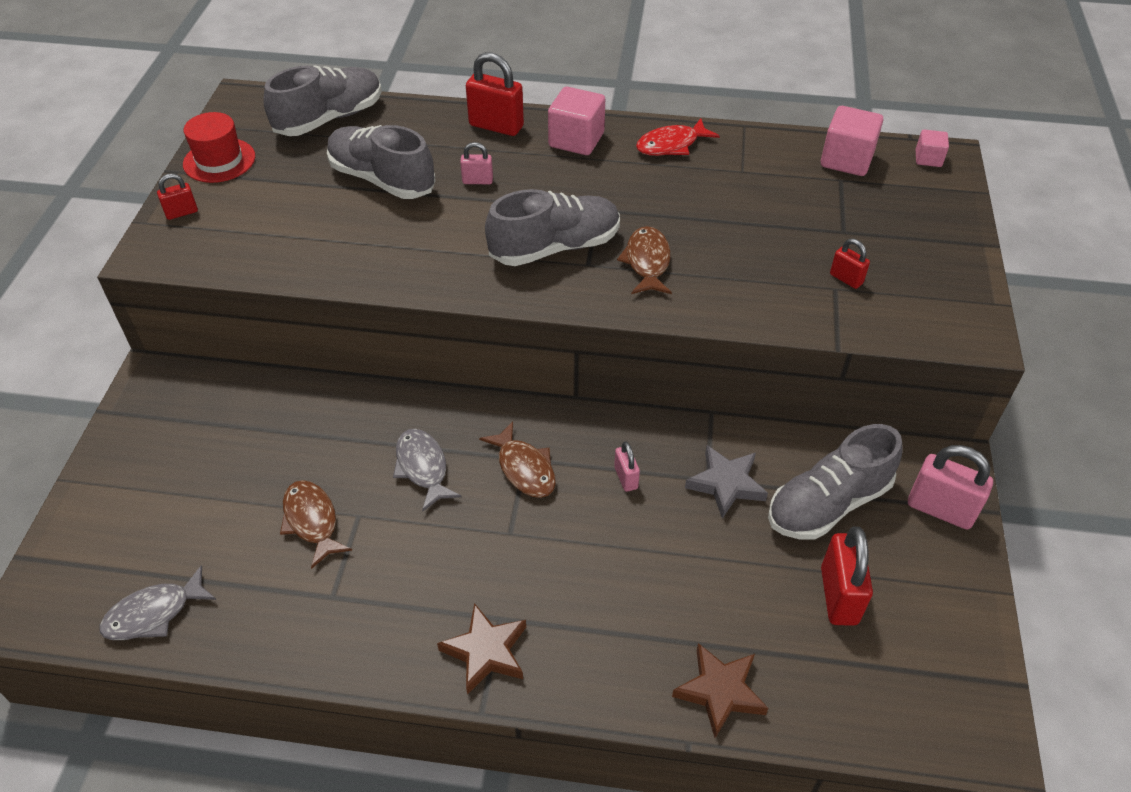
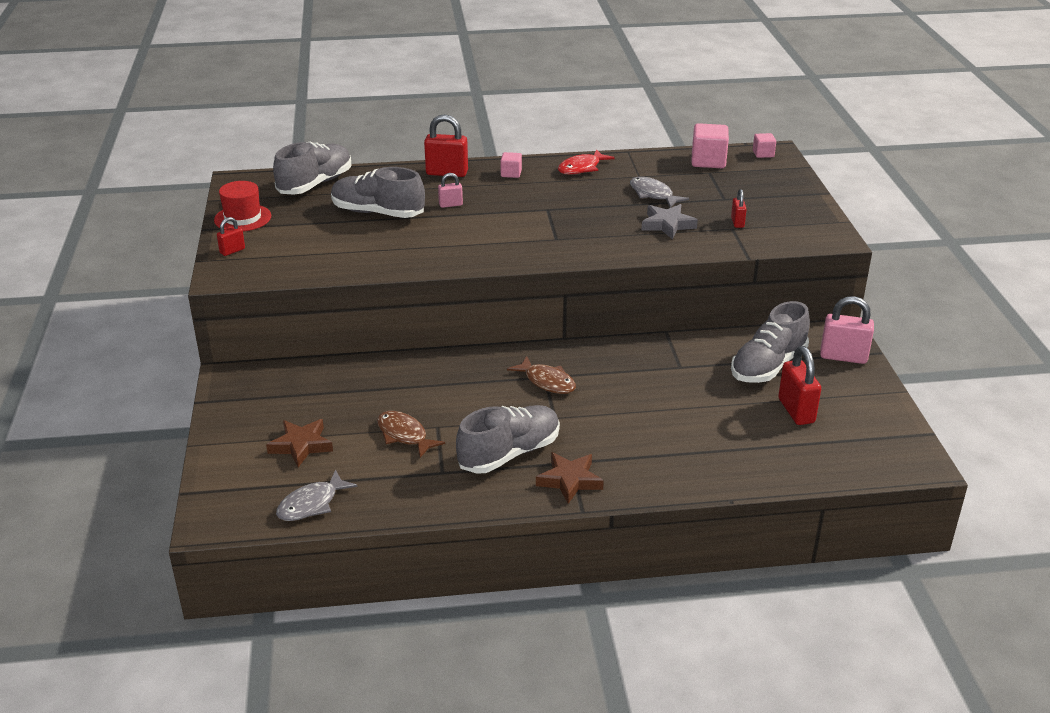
camera: 15 degrees left, 15 degrees down
(423, 467) = (472, 393): grey fish -> grey fish (653, 194)
(555, 247) = (528, 233): grey shoe -> grey shoe (509, 453)
(576, 140) = (511, 173): pink cube -> pink cube, size x0.56
(626, 478) = (622, 375): pink padlock -> none
(647, 262) = (597, 232): brown fish -> none
(720, 691) = (740, 471): brown star -> brown star (301, 445)
(726, 484) = (694, 367): grey star -> grey star (667, 225)
(846, 279) = (737, 222): red padlock -> red padlock turned 60 degrees clockwise

